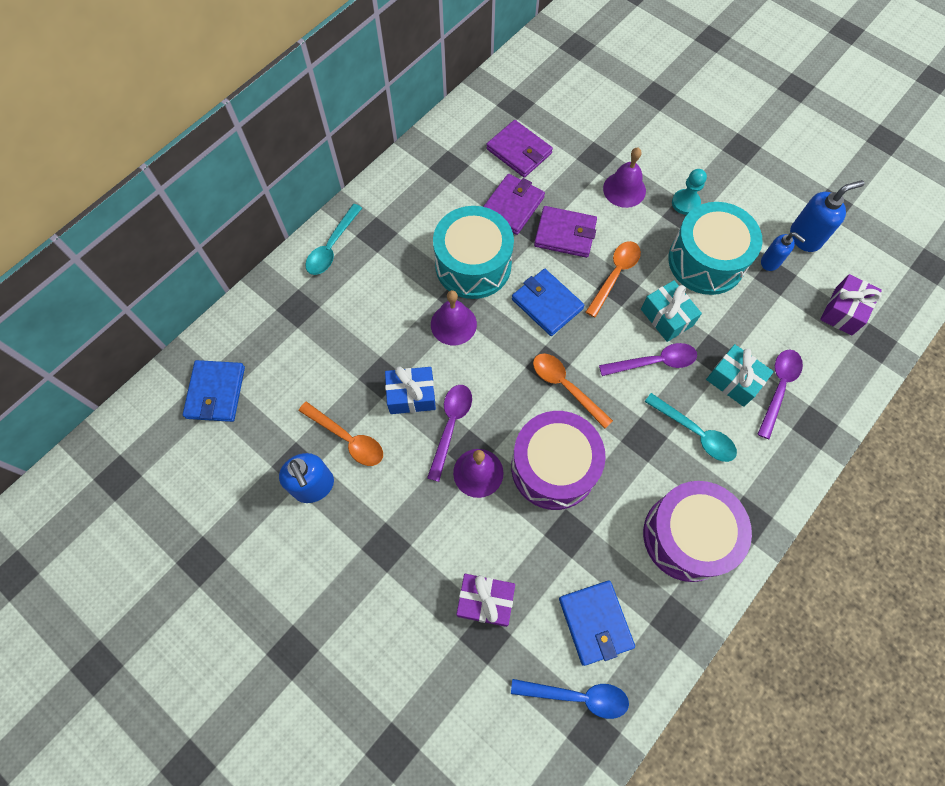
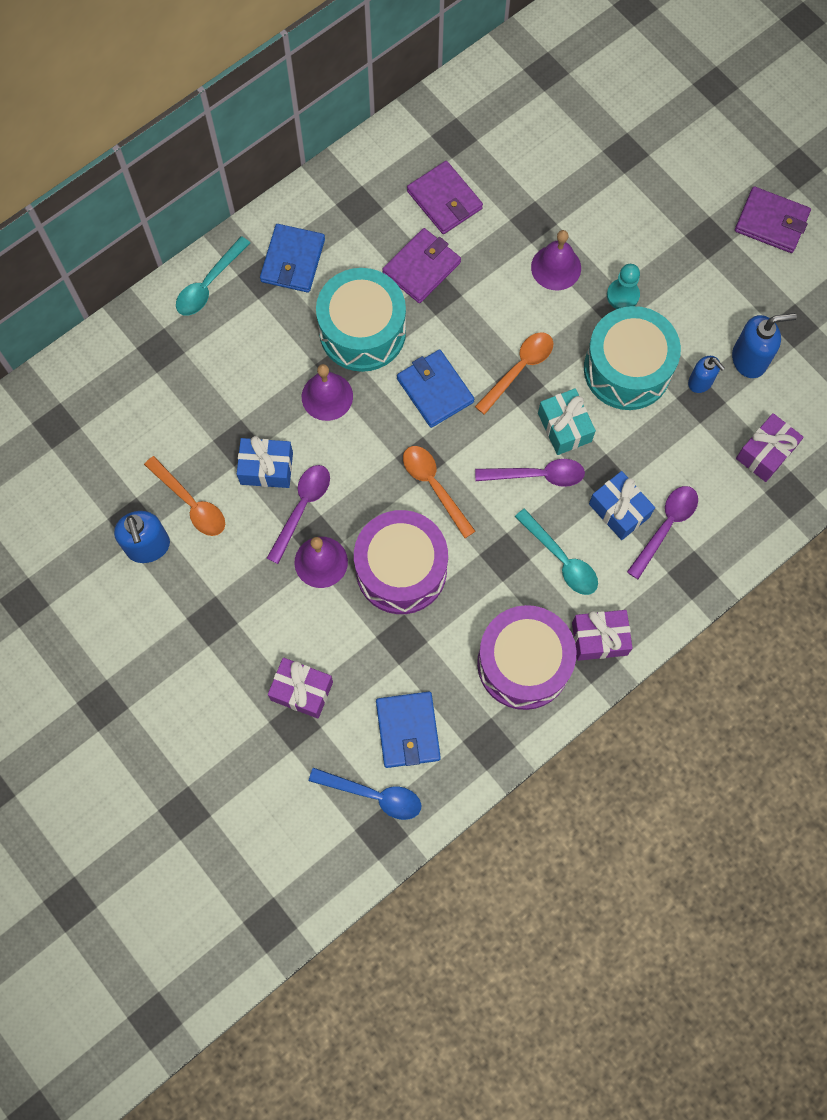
camera: 10 degrees right, 5 degrees up
(216, 392) = (60, 430): blue wallet -> blue wallet (293, 260)
(565, 234) = (474, 311): purple wallet -> purple wallet (771, 222)
(734, 381) = (619, 510): turquoise gift -> blue gift
(749, 500) = (599, 638): none -> purple gift

